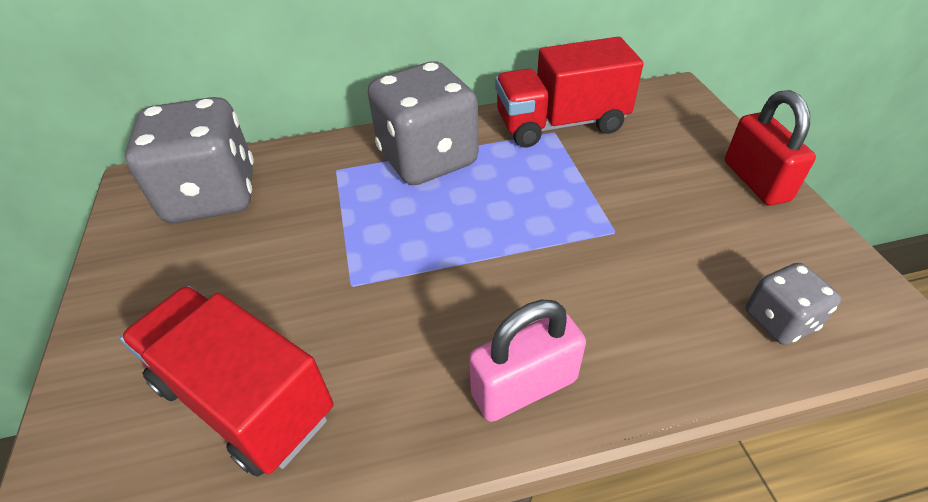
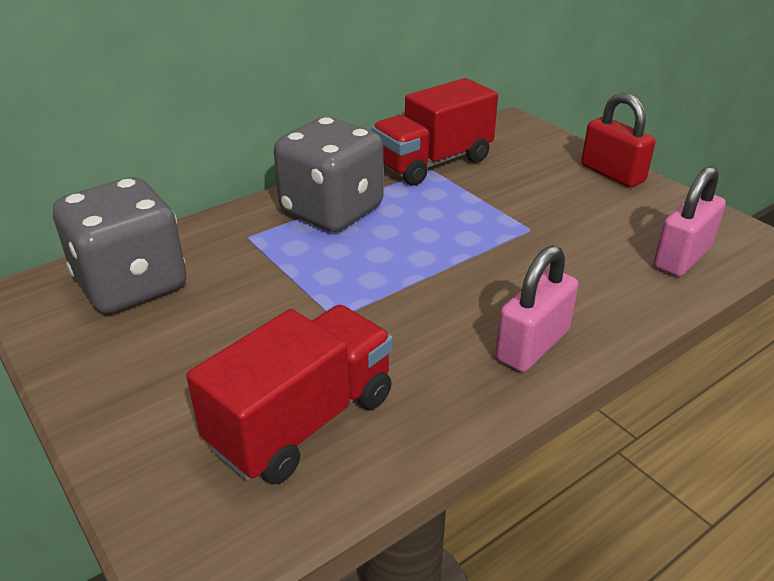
camera: 25 degrees left, 10 degrees down
(244, 399) = (302, 421): red truck -> red truck turned 120 degrees clockwise
(779, 320) = (682, 257): grey dice -> pink padlock

